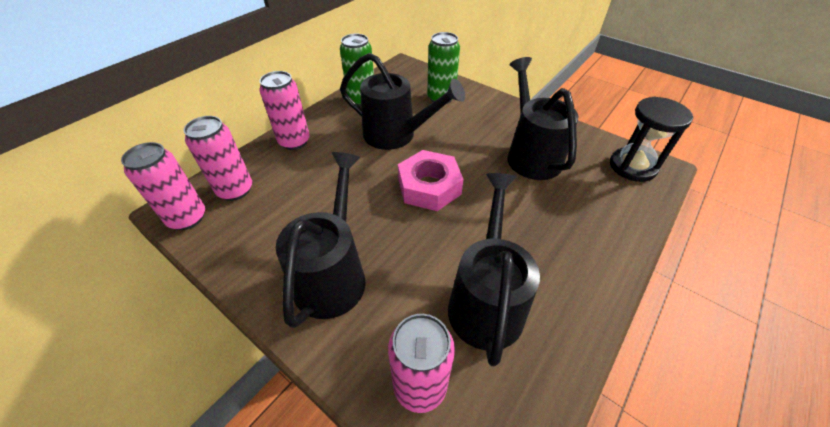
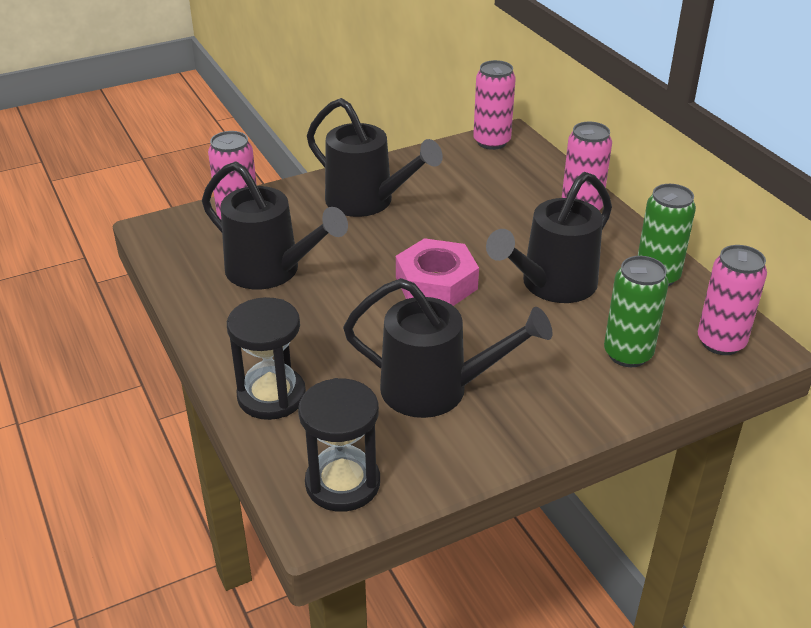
camera: 115 degrees right, 10 degrees down
(235, 190) = (515, 166): pink can -> pink can (721, 342)
(612, 226) = (271, 396): none -> black hourglass

